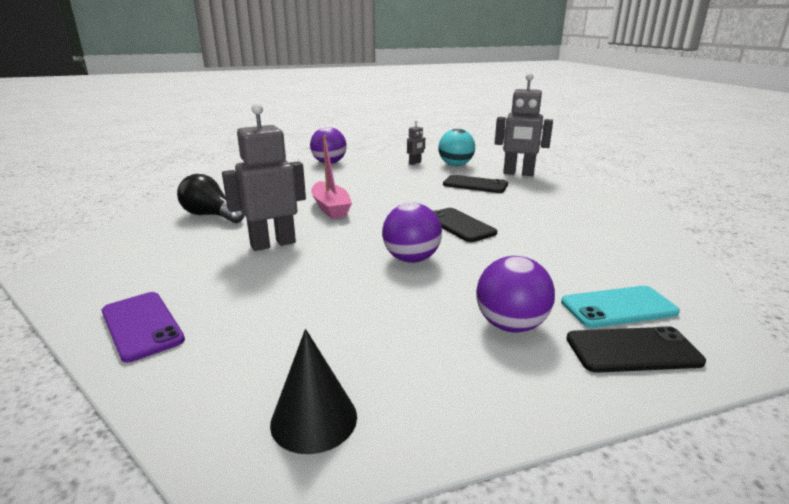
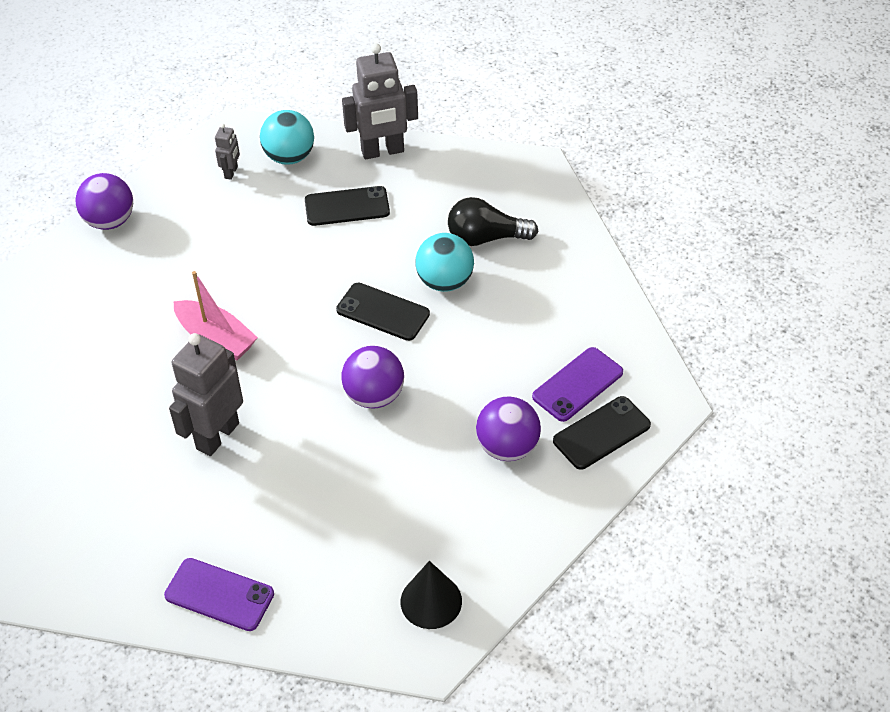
camera: 30 degrees left, 25 degrees up
(211, 215) = (90, 418): black light bulb -> black light bulb (486, 238)
(522, 224) = (445, 281): none -> turquoise ball
(618, 307) = (577, 384): turquoise phone -> purple phone

